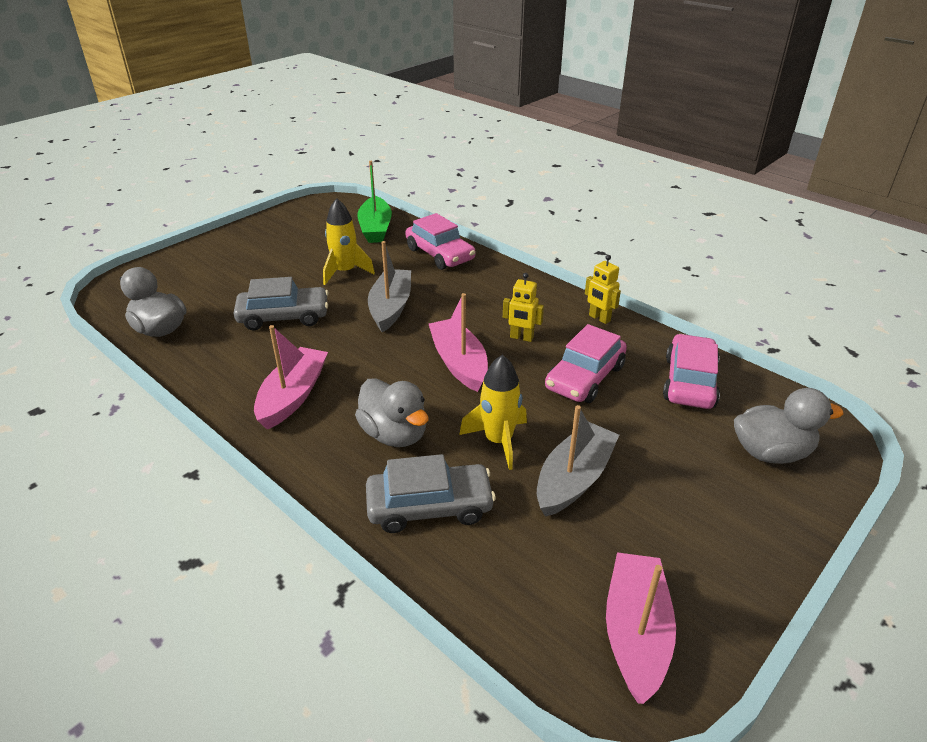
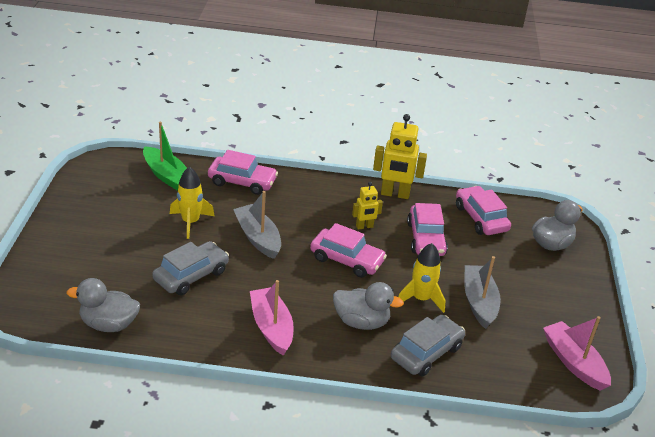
camera: 40 degrees left, 0 degrees up
(459, 363) = (347, 260): pink boat -> pink car
(599, 318) = (395, 194): yellow robot -> yellow robot, size x1.78

